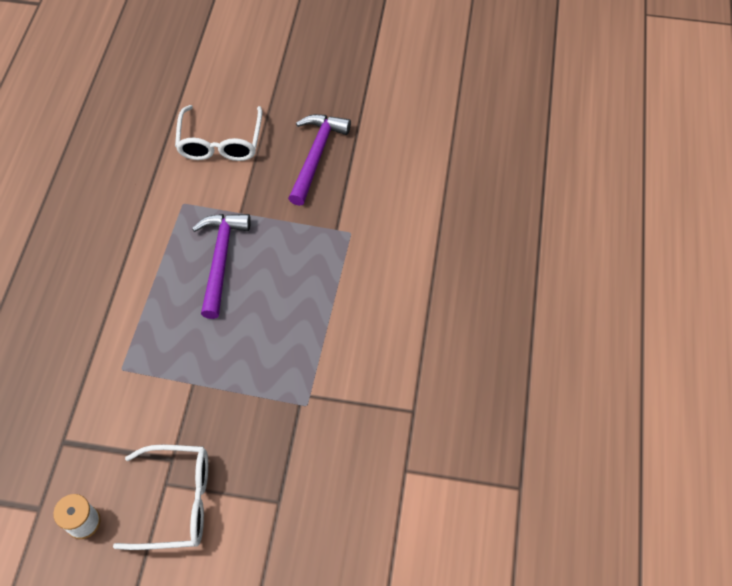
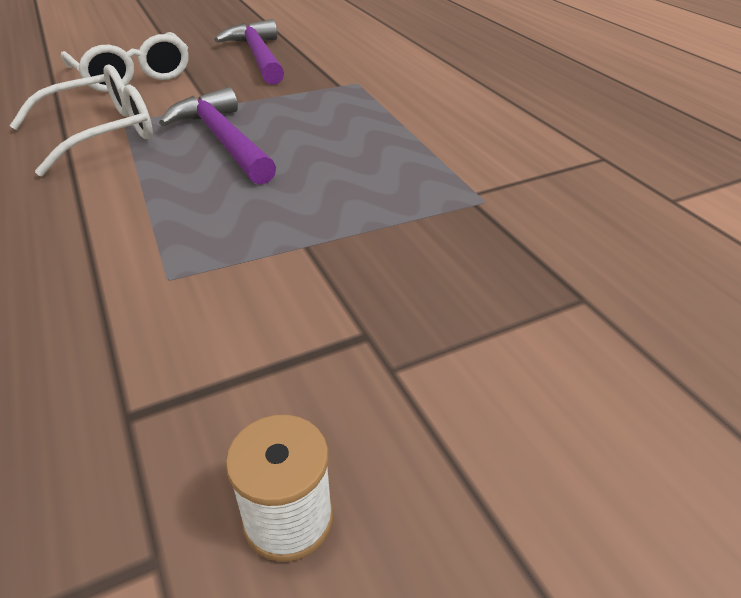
camera: 35 degrees left, 20 degrees down
(177, 502) = (438, 380): white glasses -> white glasses (101, 133)

